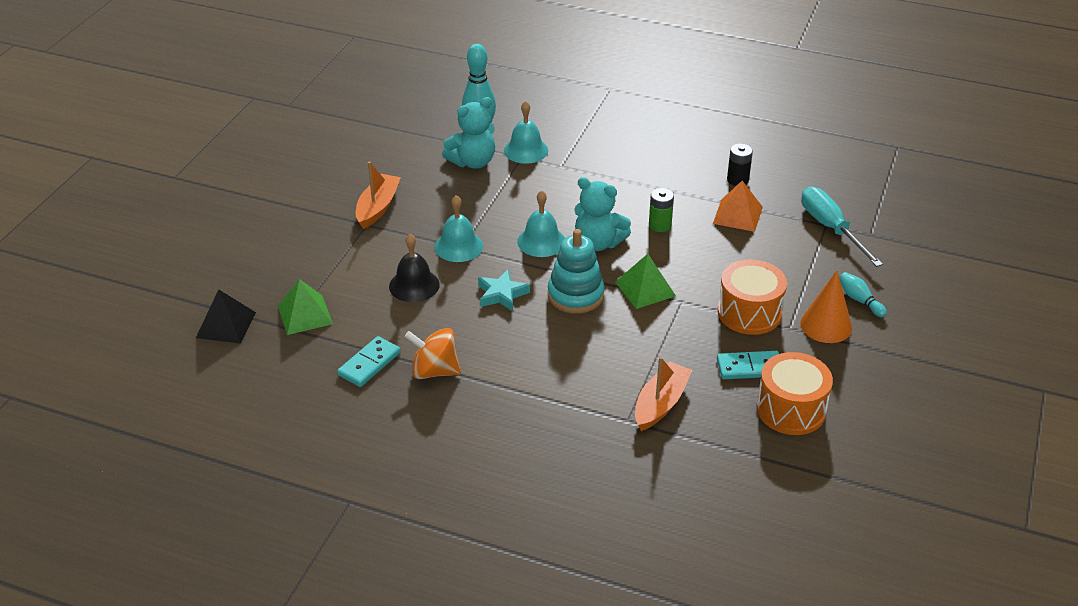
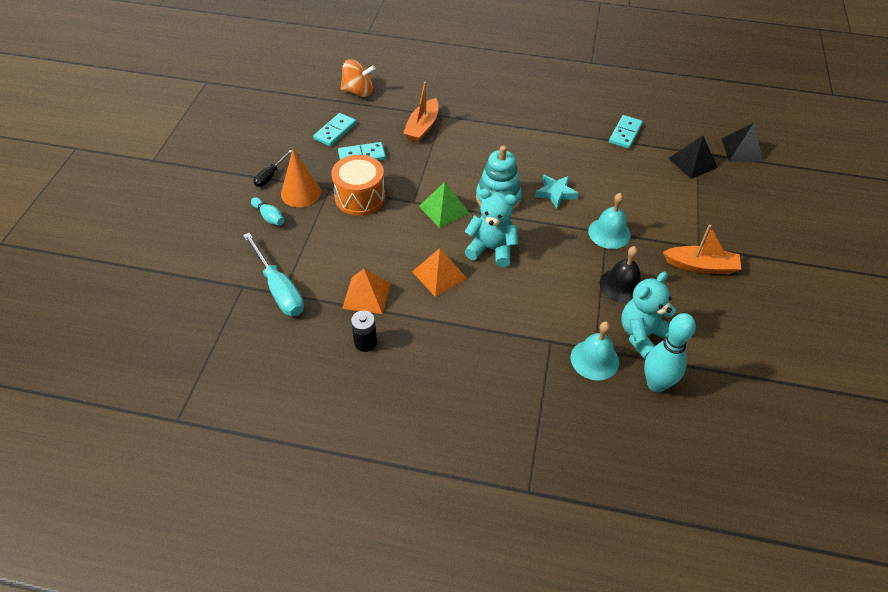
camera: 170 degrees right, 10 degrees up
(305, 314) = (692, 163): green pyramid -> black pyramid
(378, 207) = (701, 266): orange boat -> orange boat turned 90 degrees counterclockwise
(414, 285) = (626, 194): black bell -> black bell (622, 285)
(434, 371) = (579, 133): orange spinning top -> orange spinning top (358, 92)
(541, 241) = (541, 245): turquoise bell -> none
(660, 225) = (439, 275): green battery -> orange pyramid
(791, 409) = (335, 131): orange drum -> turquoise domino
(871, 351) = (270, 176): none -> black screwdriver

